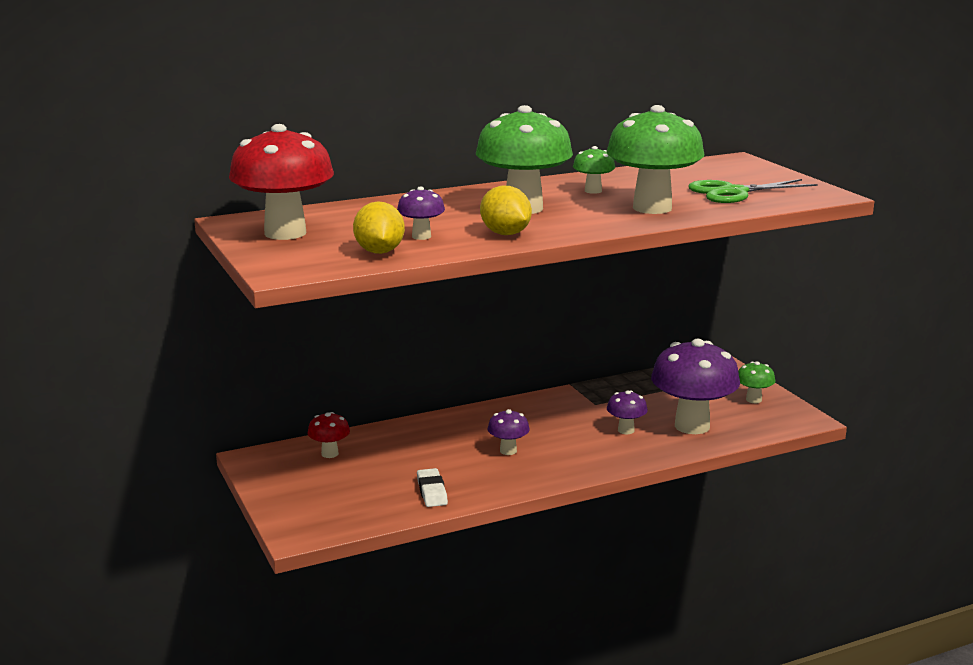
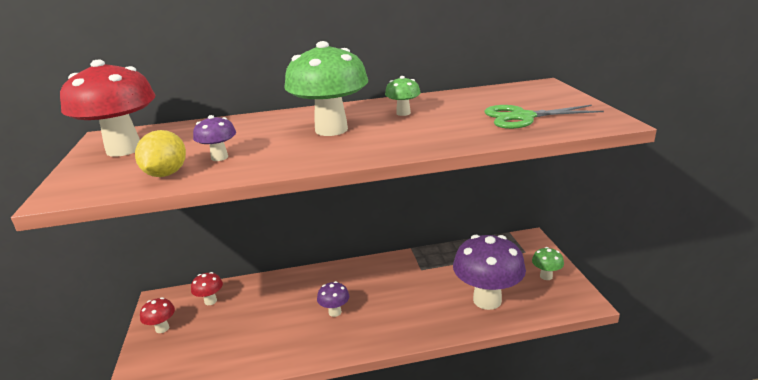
camera: 15 degrees right, 5 degrees up
(285, 483) = (162, 328): none -> red mushroom
(431, 492) = (256, 351): white eraser -> none
(505, 234) = (290, 157): yellow lemon -> none
(626, 430) = (433, 299): purple mushroom -> none
(652, 208) = (439, 132): green mushroom -> none

